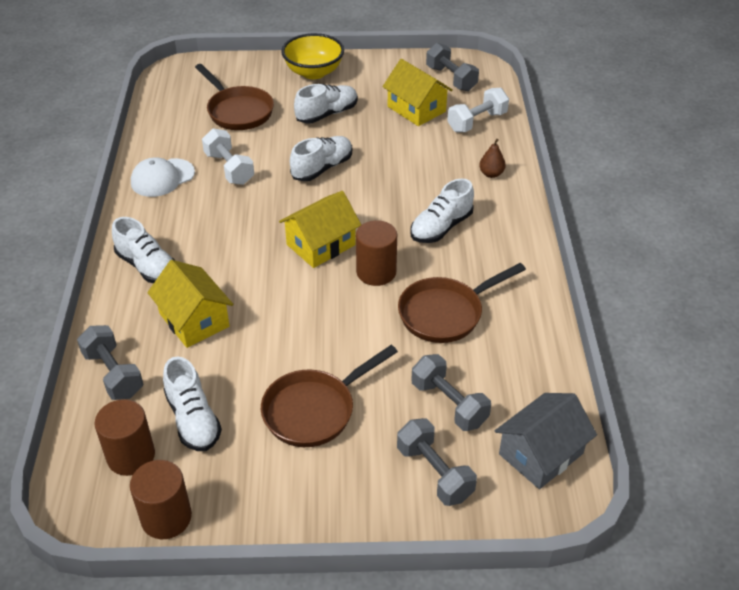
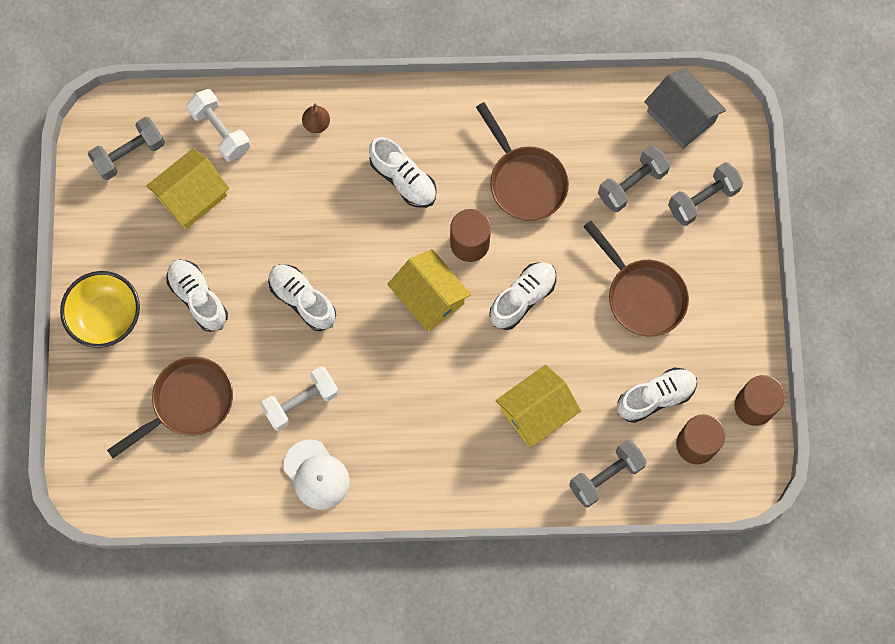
camera: 90 degrees left, 30 degrees up
(147, 267) = (462, 468): white shoe -> white shoe (522, 298)

